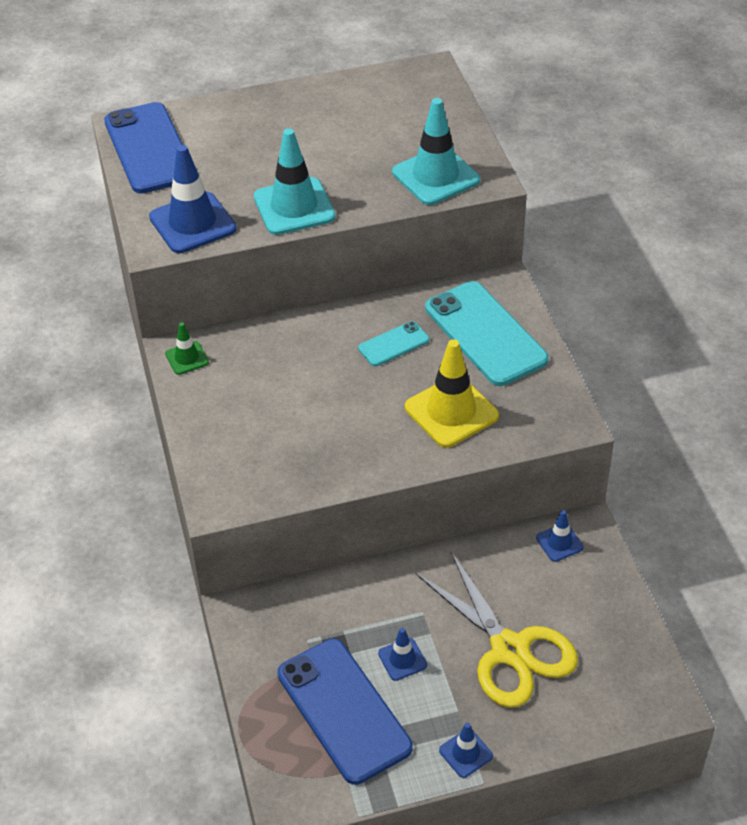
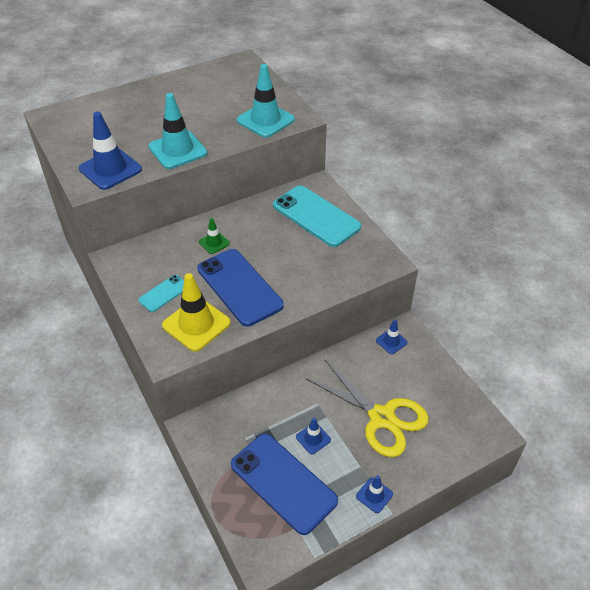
camera: 15 degrees left, 0 degrees up
(149, 148) = (68, 127): blue phone -> blue phone (239, 287)
(187, 358) = (122, 261): green traffic cone -> green traffic cone (214, 243)
(393, 344) = (259, 231): turquoise phone -> turquoise phone (164, 293)
(451, 412) = (309, 268): yellow traffic cone -> yellow traffic cone (196, 324)

